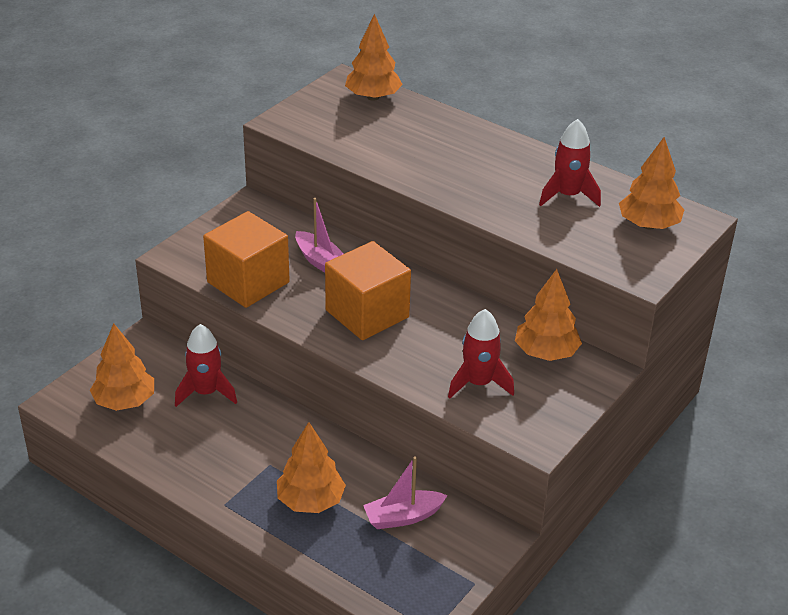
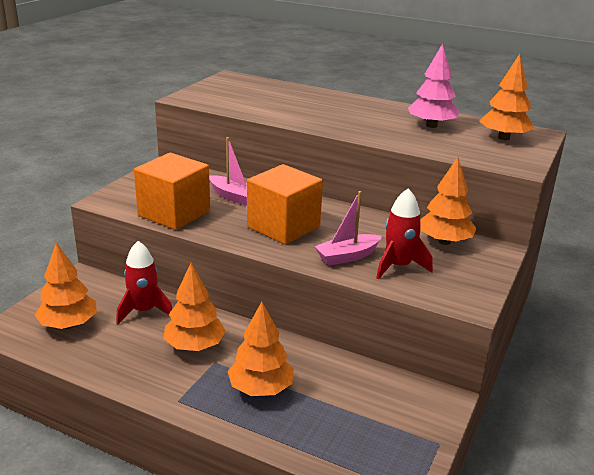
camera: 10 degrees left, 10 degrees down
(373, 97) = (254, 84): orange tree -> orange tree (195, 346)
(403, 517) = (351, 392): pink boat -> pink boat (347, 256)
(568, 196) = (431, 125): red rocket -> pink tree

